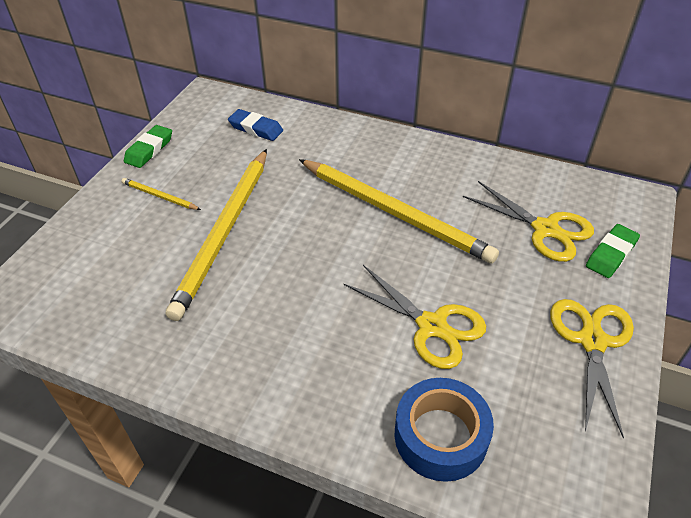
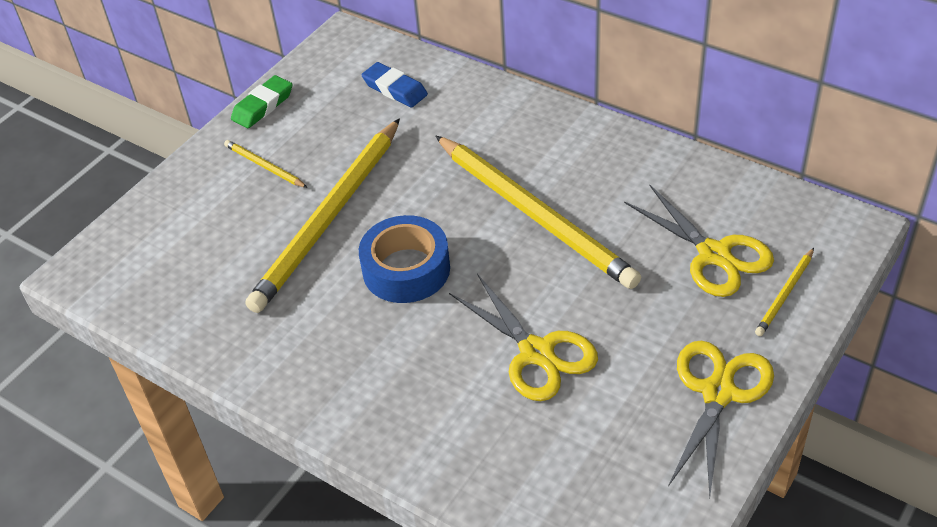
camera: 15 degrees right, 0 degrees up
(440, 436) = (509, 469): blue tape -> blue tape (406, 269)
(611, 254) = (785, 294): green eraser -> yellow pencil

